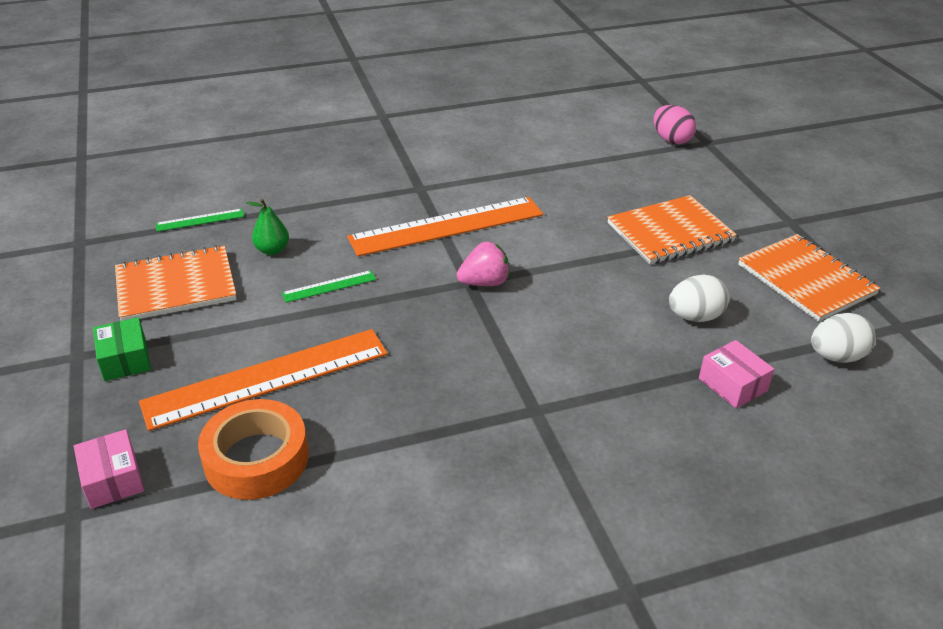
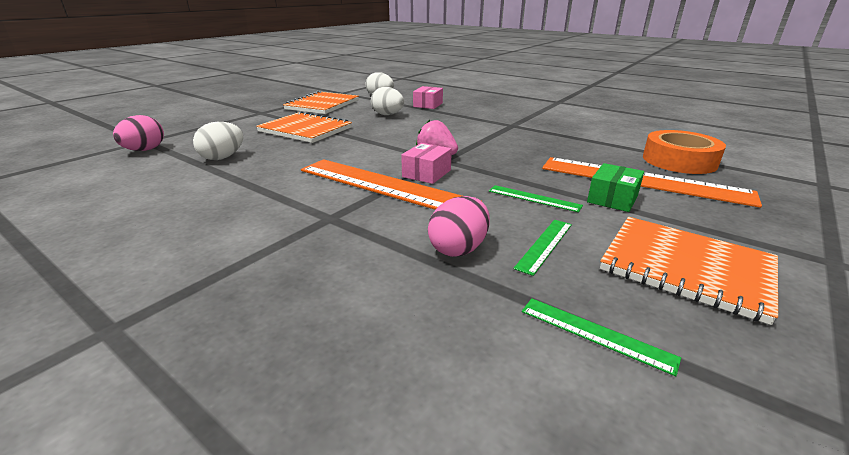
camera: 125 degrees left, 10 degrees down
(113, 479) = (790, 186): pink box -> pink box (426, 173)
(125, 360) = (771, 236): green box -> green box (612, 198)
(272, 250) = (545, 245): green pear -> green ruler
(316, 217) = (458, 249): none -> pink egg
(608, 171) = (223, 157): none -> white egg

